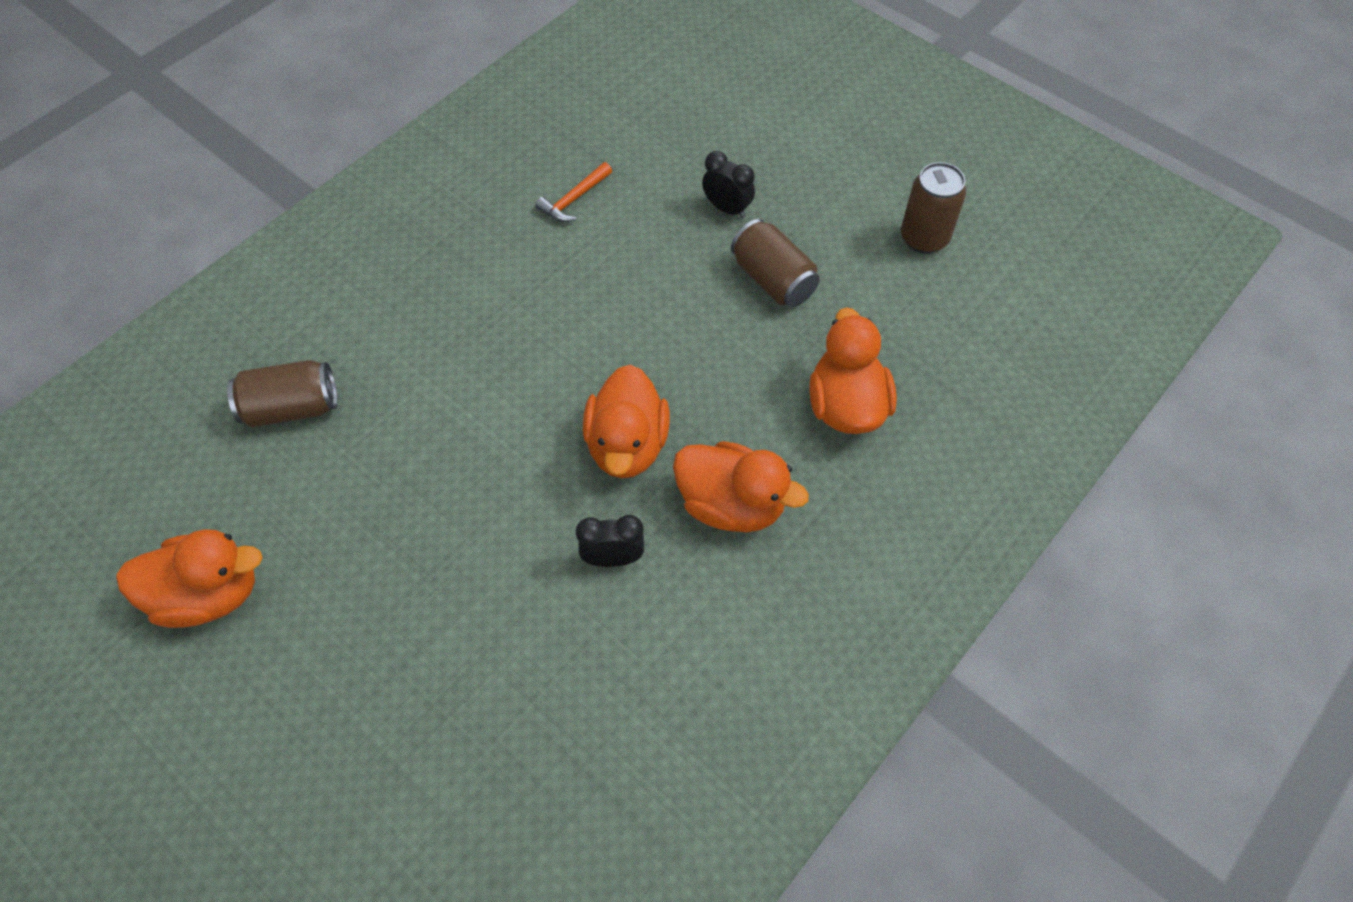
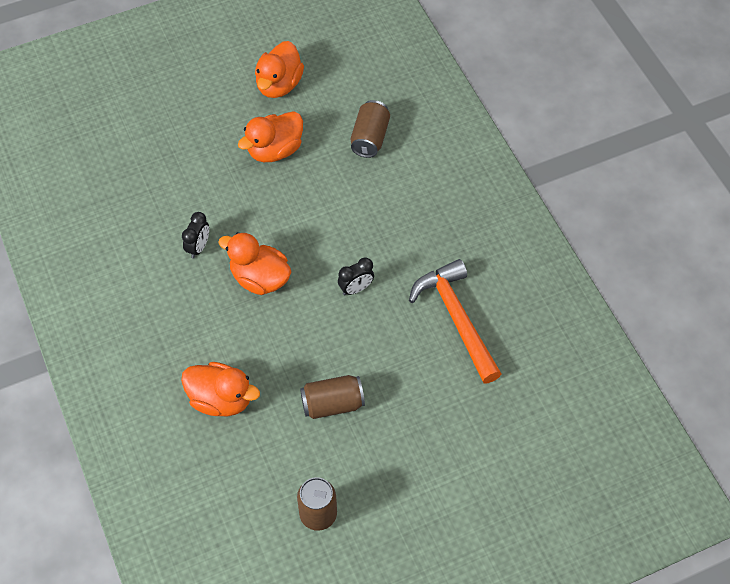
camera: 115 degrees right, 0 degrees up
(574, 199) = (456, 318): orange hammer -> orange hammer, size x2.21
(727, 208) = (405, 404): black clock -> black clock (356, 289)
(731, 504) = (195, 312): orange duck -> orange duck (275, 150)

